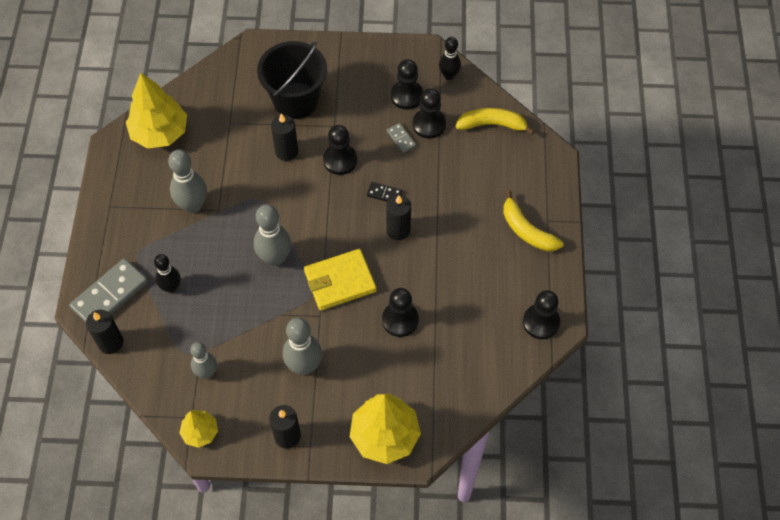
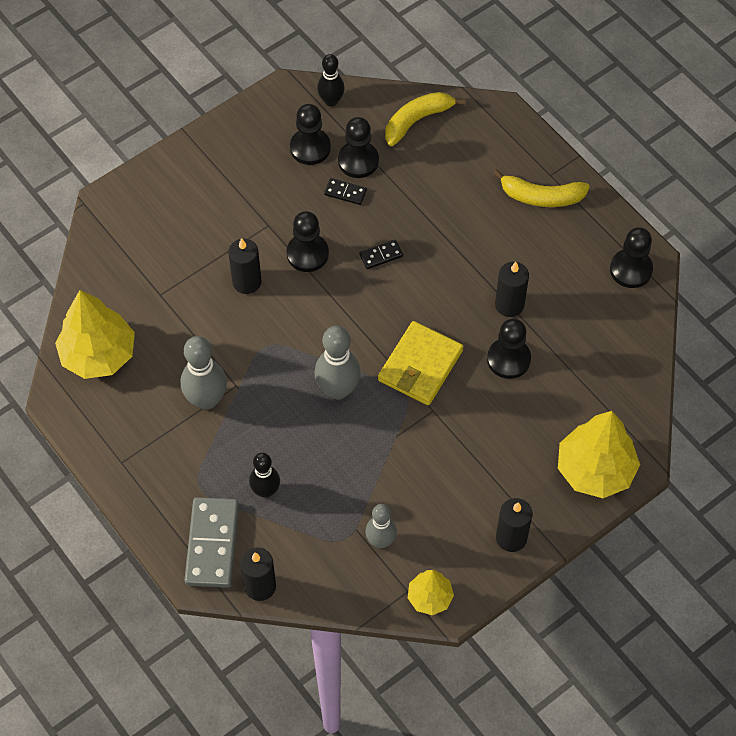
camera: 40 degrees left, 0 degrees up
(296, 100) = (205, 226): black bucket -> none
(304, 366) = (464, 465): grey bowling pin -> none
(398, 230) = (427, 280): black candle -> black candle (509, 305)
(401, 139) = (345, 192): grey domino -> black domino

